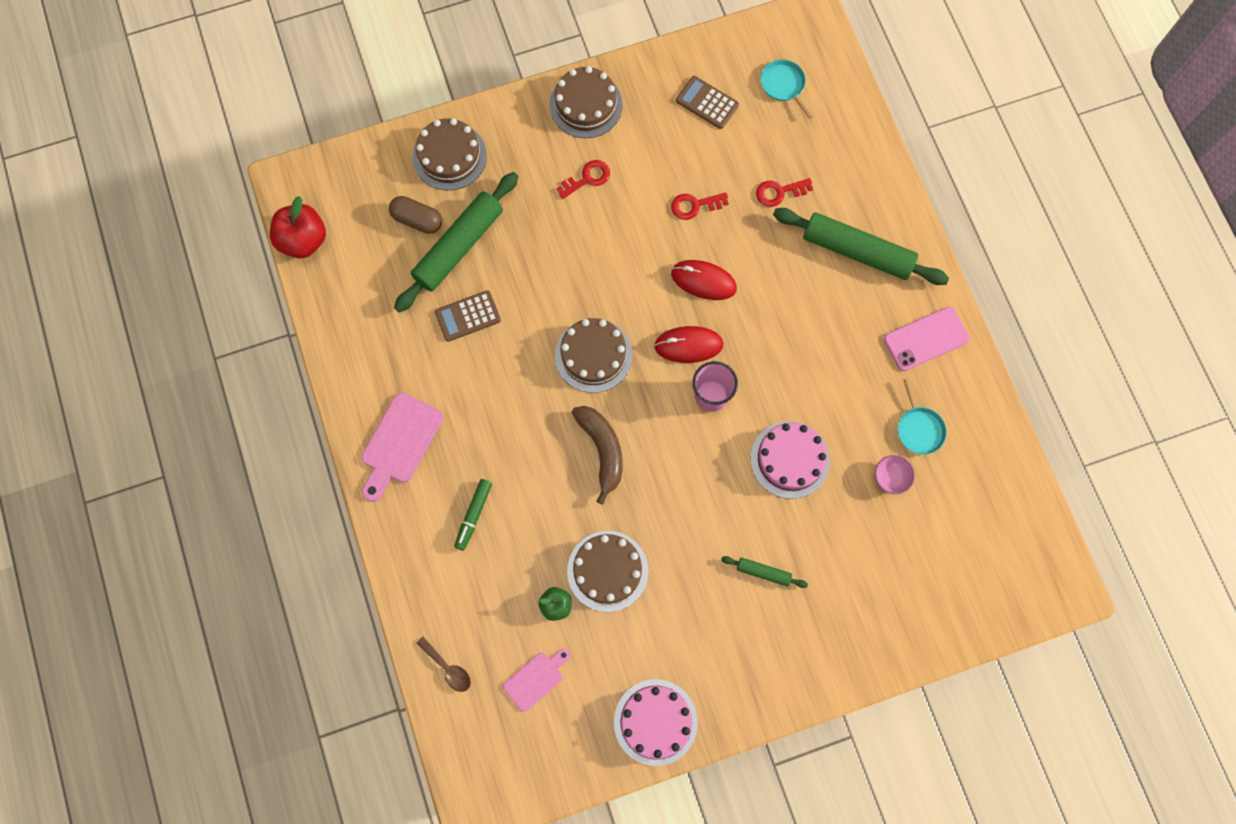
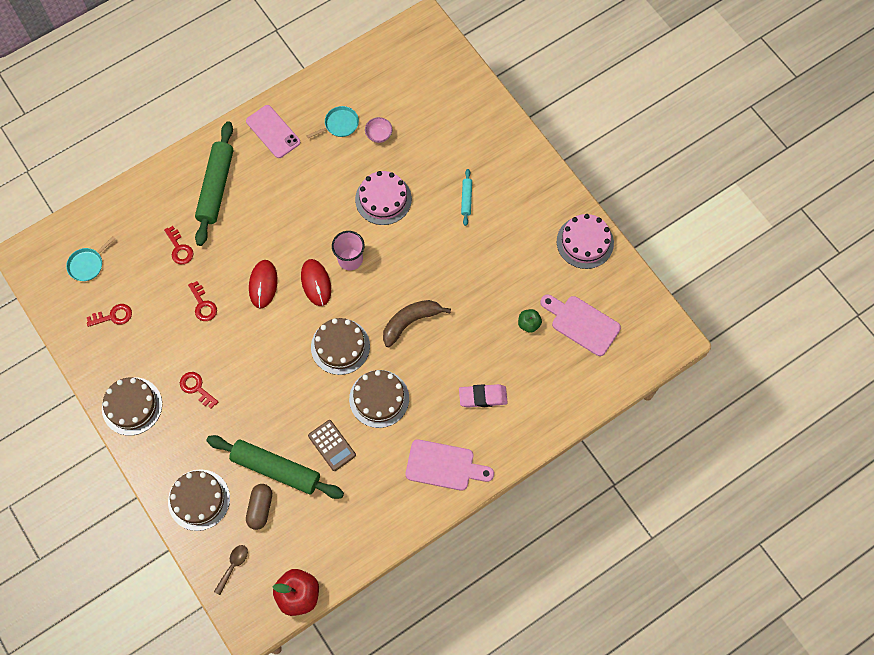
camera: 105 degrees left, 5 degrees down
(447, 668) = (593, 383): brown spoon -> brown spoon (233, 566)
(473, 515) = (483, 397): green marker -> pink eraser
(536, 679) = (582, 324): pink cutting board -> pink cutting board, size x1.60
(607, 571) = (495, 297): brown cake -> brown cake (379, 398)
(707, 103) = (113, 316): brown calculator -> red key
(763, 572) = (466, 199): green rolling pin -> turquoise rolling pin

